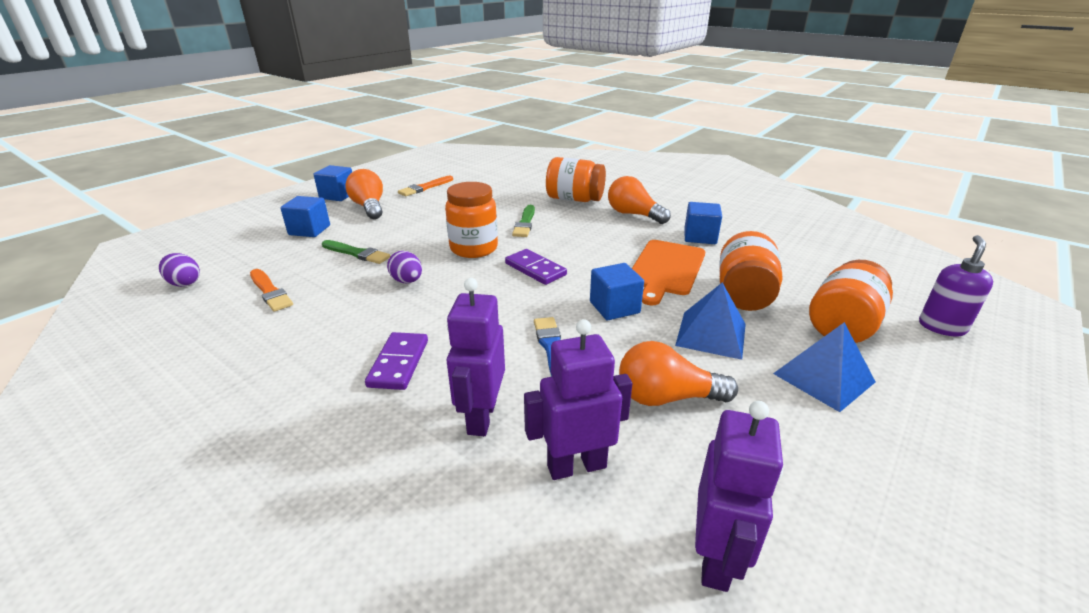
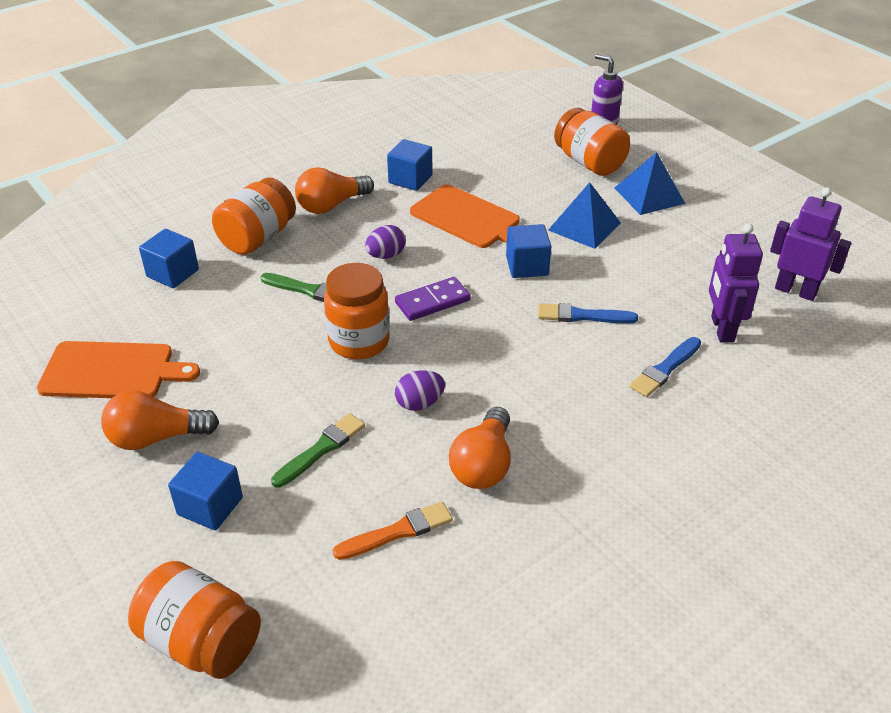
camera: 75 degrees left, 10 degrees up
(184, 283) = (332, 636): purple egg -> purple egg (386, 255)
(338, 195) = (74, 478): blue cube -> blue cube (173, 273)
(399, 363) = (581, 415): purple domino -> none
(425, 187) = (112, 371): orange brush -> orange cutting board
(481, 417) = (665, 369): purple robot -> blue brush
(666, 397) = (658, 271): orange light bulb -> orange light bulb (483, 464)
(744, 294) = (530, 190): orange jar -> orange jar (201, 641)

